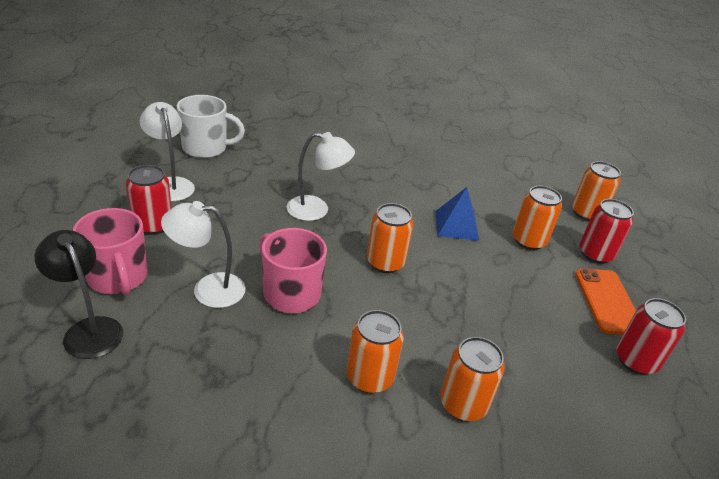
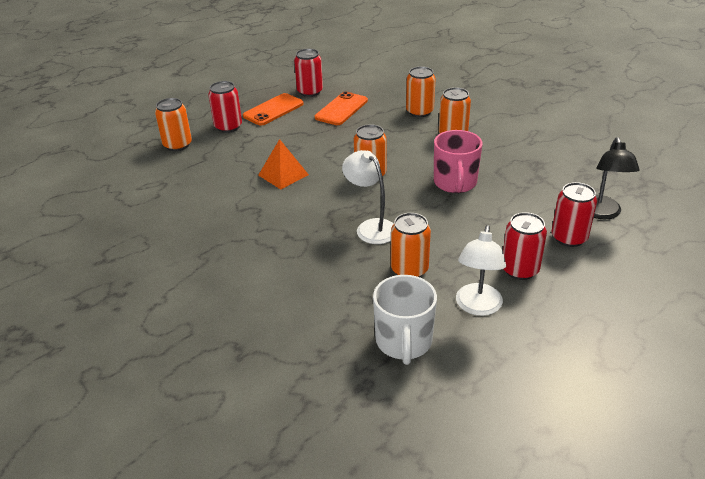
camera: 130 degrees left, 0 degrees up
(118, 278) = (569, 238): pink mug -> red can
(206, 148) = (404, 342): white mug -> white mug turned 135 degrees counterclockwise
(208, 289) = (508, 206): white lamp -> none
(456, 225) = (283, 174): blue pyramid -> orange pyramid
(528, 241) = (253, 148): orange can -> orange can (409, 269)
(552, 347) = (341, 109): none -> orange phone

